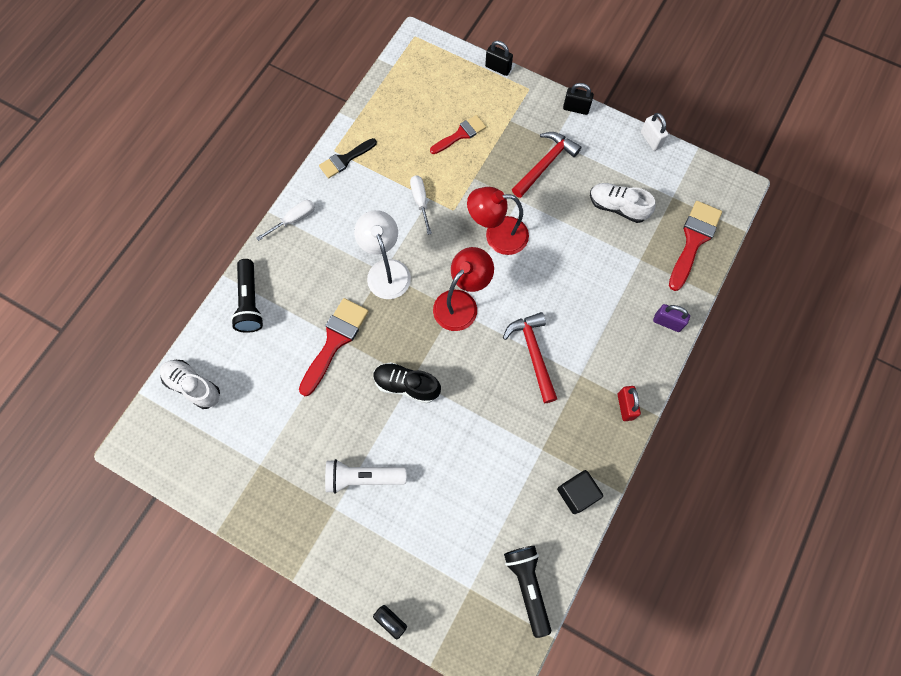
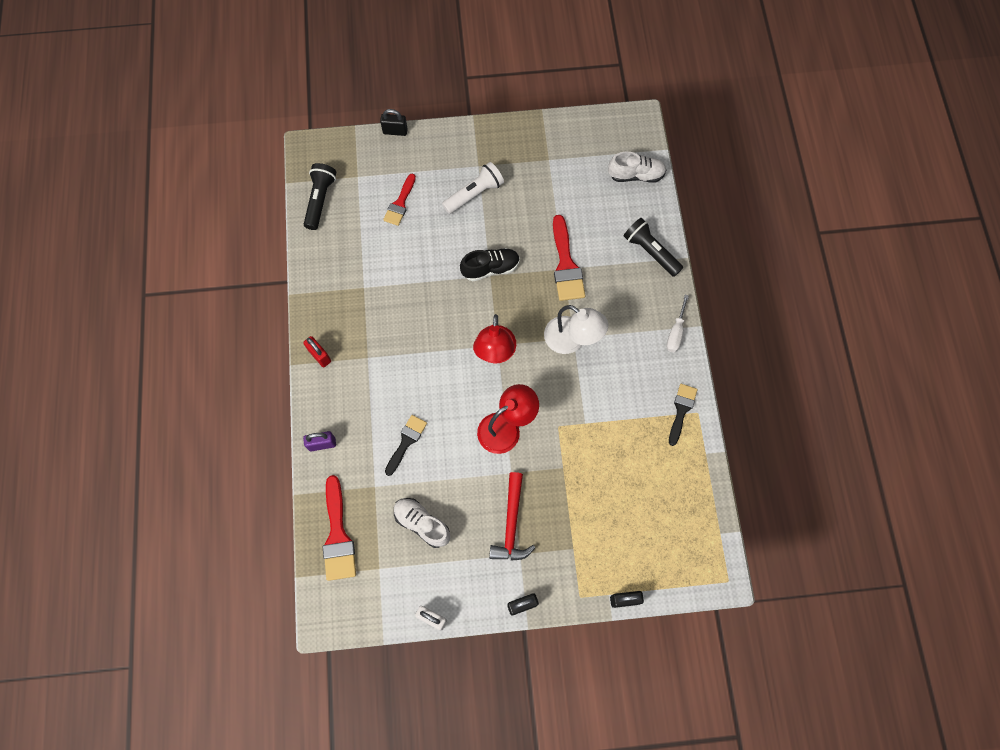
camera: 145 degrees right, 0 degrees up
(420, 201) = (590, 415): white screwdriver -> none
(460, 134) = (605, 502): red brush -> red brush (400, 203)
(528, 586) = (320, 200): black flashlight -> black flashlight turned 120 degrees counterclockwise
(533, 353) = (413, 350): red hammer -> none
(577, 493) = (321, 274): black cube -> none
(590, 278) = (406, 442): none -> black brush
(617, 207) = (422, 524): white shoe -> white shoe turned 135 degrees counterclockwise

